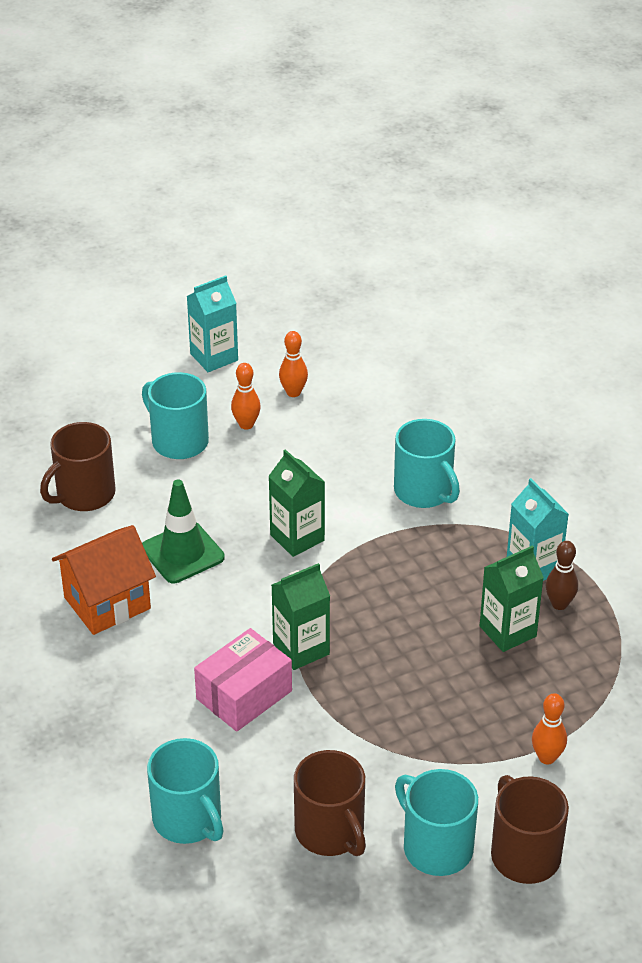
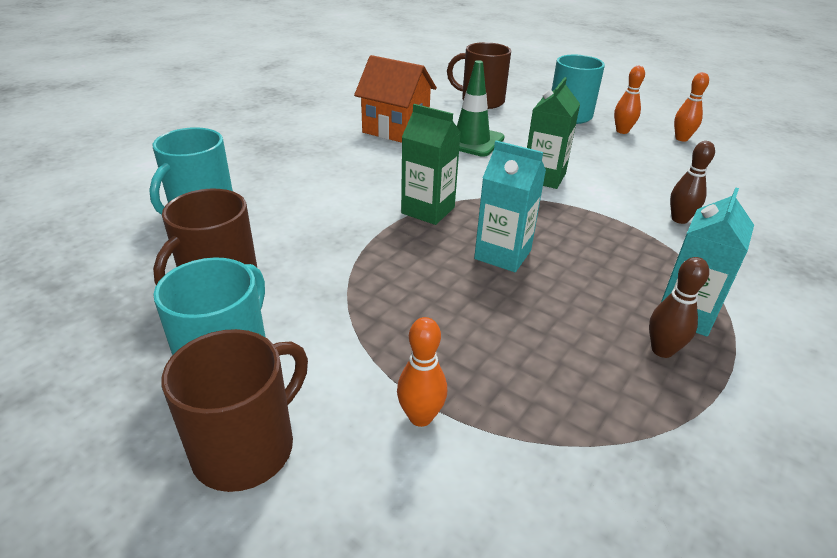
camera: 60 degrees right, 5 degrees down
(214, 357) = (661, 107): turquoise carton -> turquoise carton (502, 254)
(244, 695) = (354, 199): pink box -> none
(424, 491) = (679, 219): turquoise mug -> brown bowling pin
(507, 631) = (577, 322): green carton -> none

